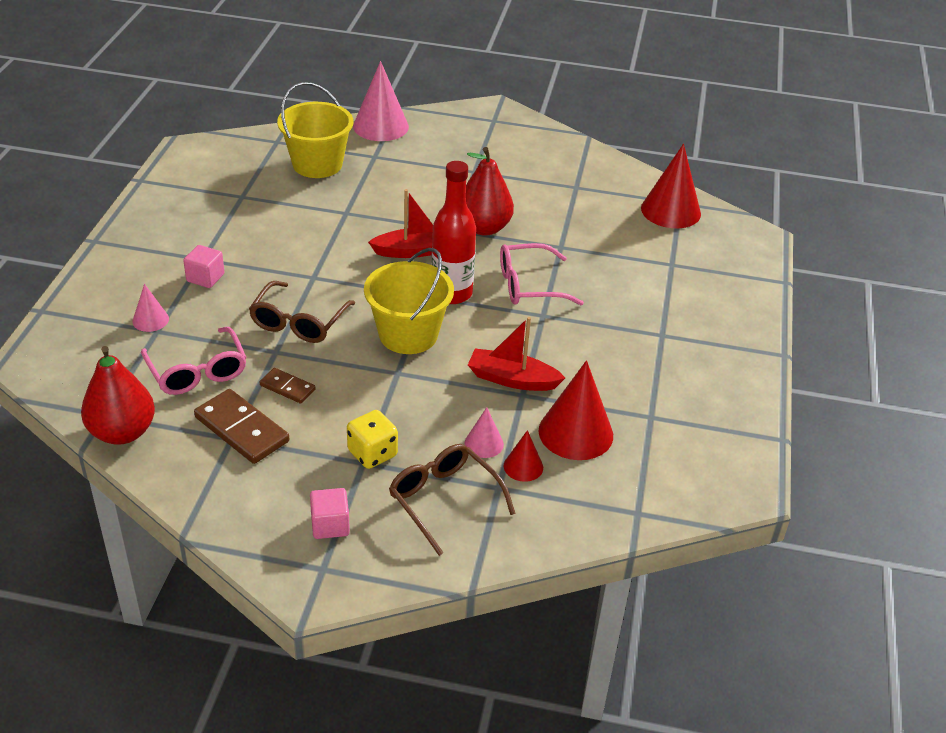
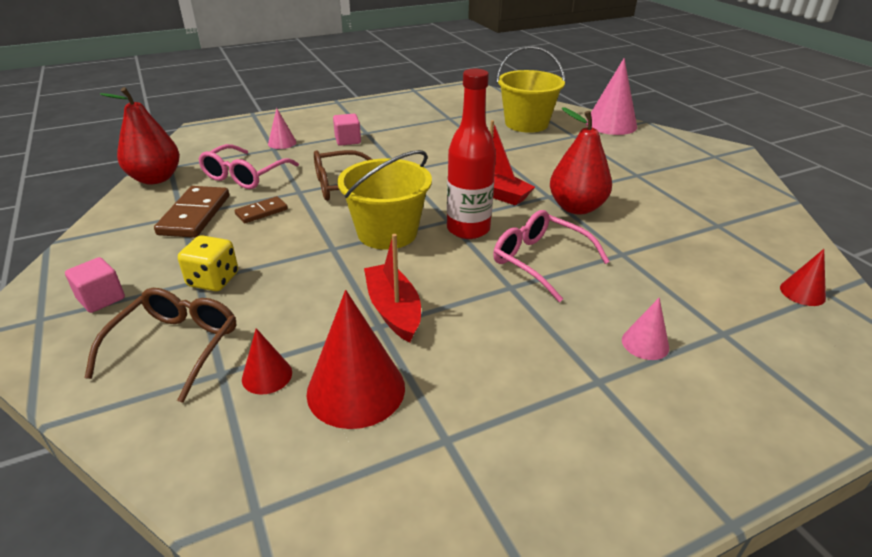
camera: 55 degrees right, 5 degrees down
(287, 387) = (261, 212): brown domino -> brown domino turned 60 degrees clockwise
(484, 443) = (280, 334): pink cone -> pink cone (645, 343)
(670, 211) = (802, 293): red cone -> red cone, size x0.52

